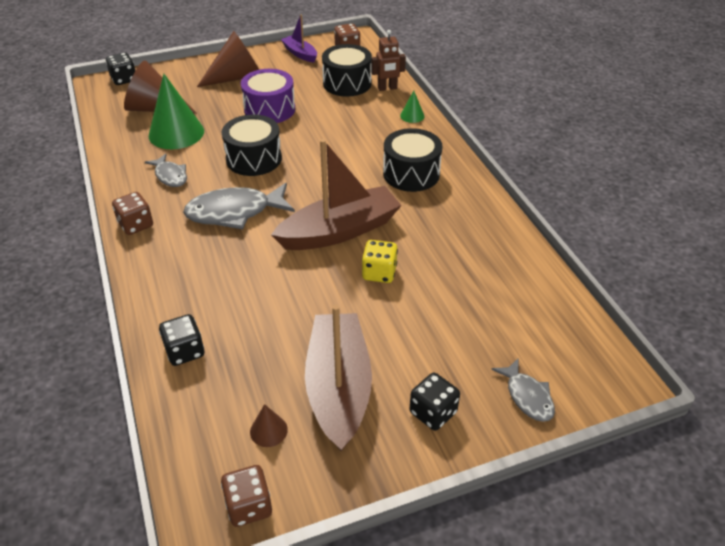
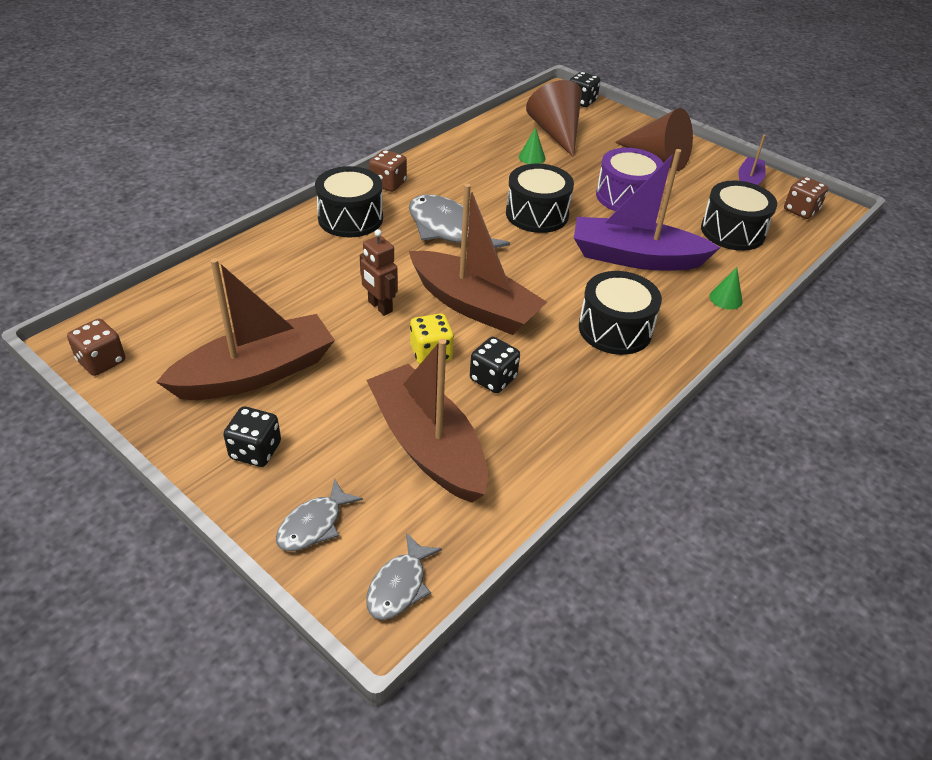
camera: 60 degrees right, 0 degrees up
(167, 264) = (350, 218): none -> black drum
(170, 176) = (468, 177): grey fish -> grey fish (399, 586)
(176, 133) = (532, 157): green cone -> green cone, size x0.45
(185, 351) = (253, 266): black dice -> black dice (493, 379)
(268, 430) = (186, 345): brown cone -> none
(342, 134) = (635, 257): none -> purple boat
(387, 88) = (758, 263): brown robot -> brown robot (380, 307)
(476, 307) = (427, 445): none -> brown boat

